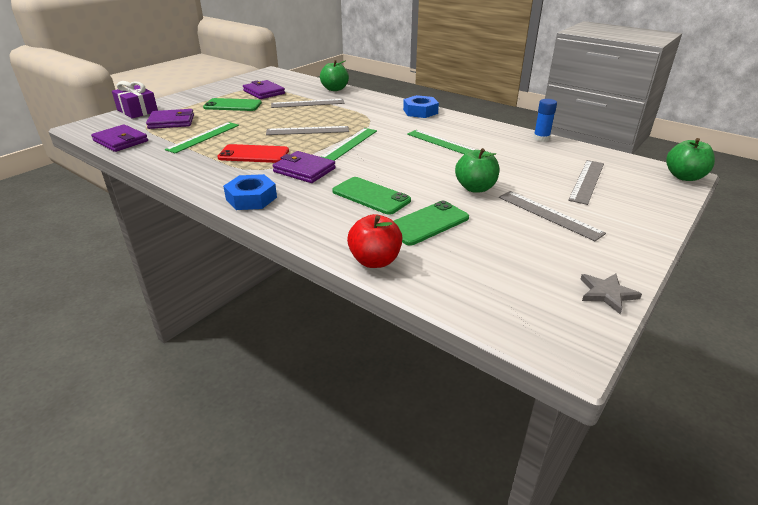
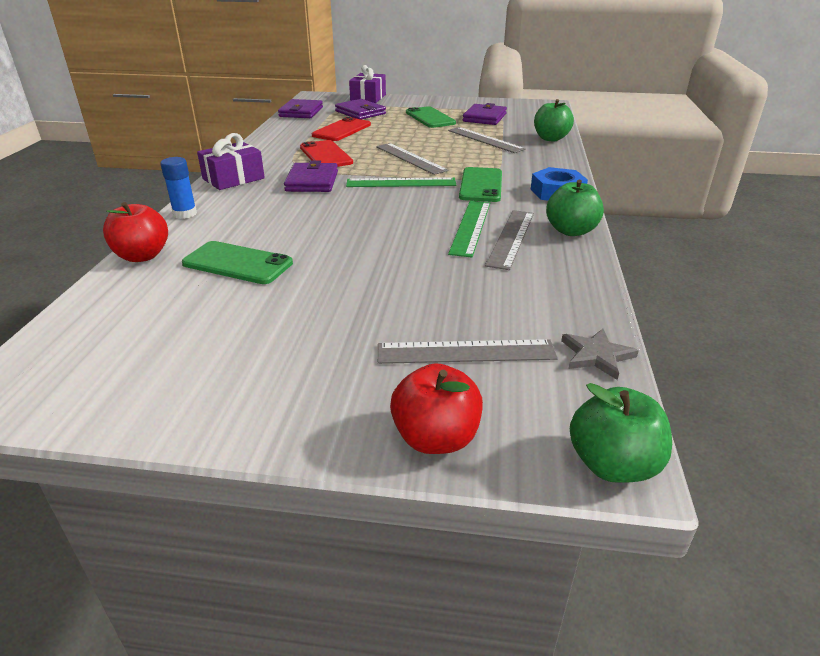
camera: 60 degrees right, 0 degrees up
(203, 137) = (342, 130): green ruler -> red phone
(251, 198) = (233, 179): blue nut -> purple gift
(371, 196) = (280, 222): green phone -> green phone (481, 185)
(475, 188) = (354, 272): green apple -> green apple (571, 231)
(541, 138) = (590, 288): blue glue stick -> blue glue stick (185, 214)
(549, 215) = (318, 336): grey ruler -> grey ruler (511, 238)
(607, 293) = (118, 413): grey star -> grey star (596, 355)
(658, 206) = (435, 438): none -> red apple

